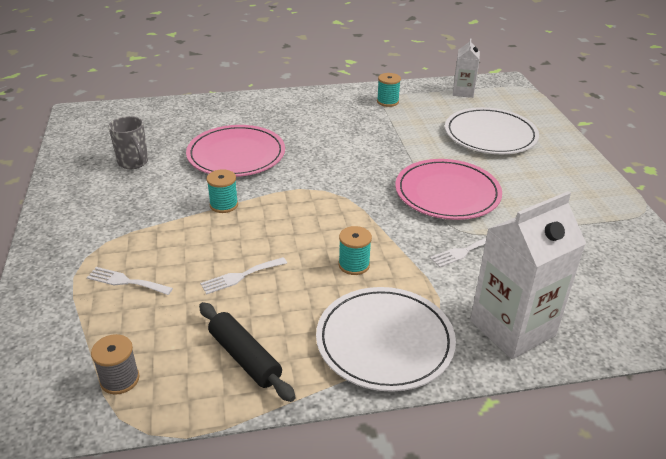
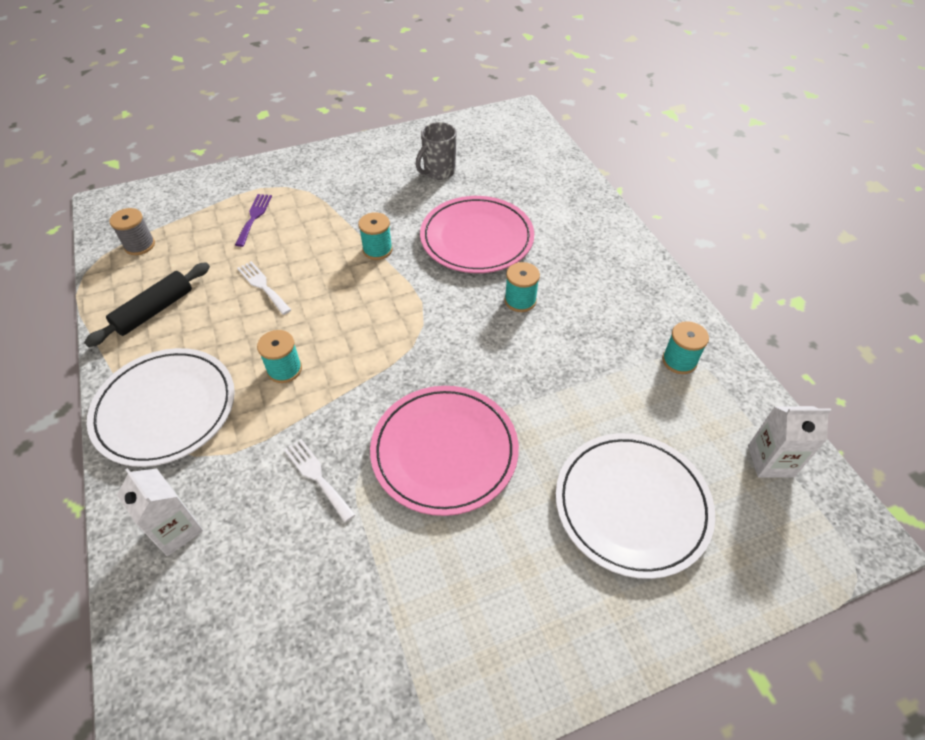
camera: 80 degrees right, 15 degrees up
(126, 281) = (254, 217): white fork -> purple fork
(315, 146) = (520, 300): none -> turquoise spool
(512, 328) = (176, 530): white carton -> white carton, size x0.55

